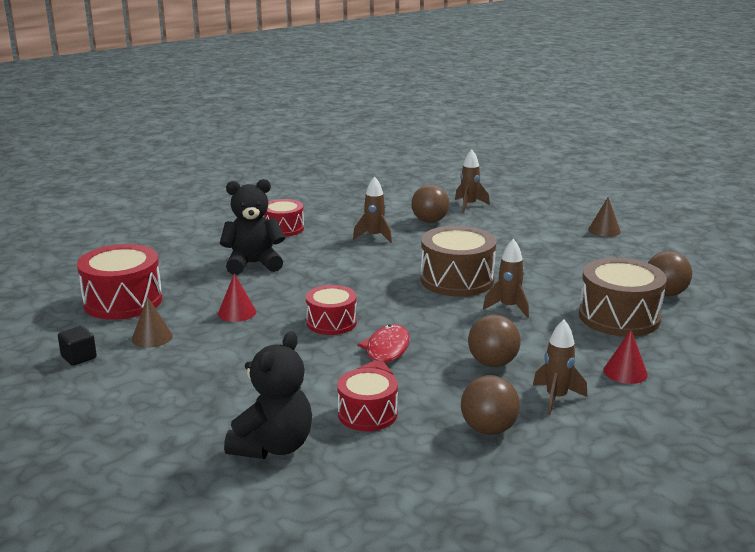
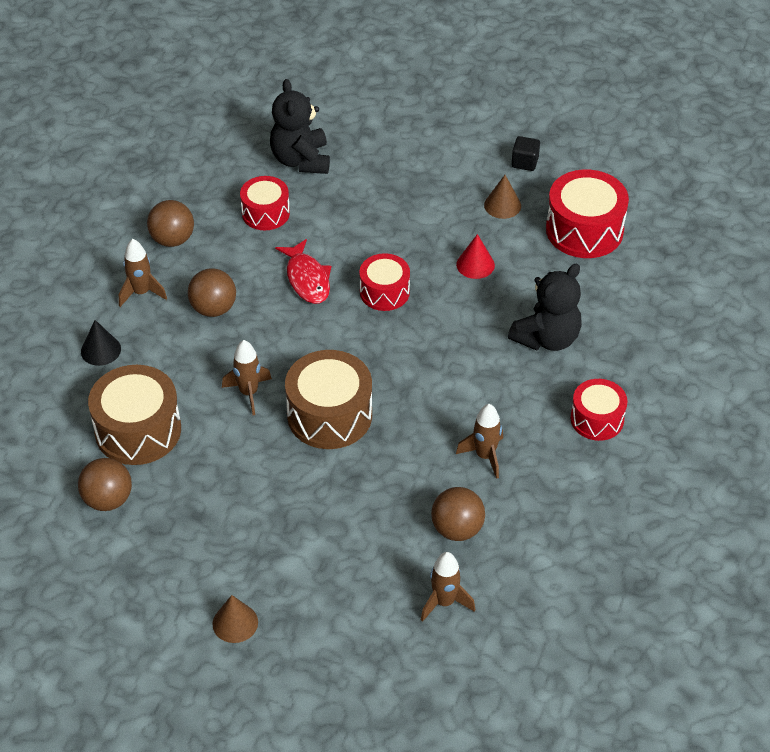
camera: 145 degrees right, 25 degrees up
(625, 372) = (101, 350): red cone -> black cone

